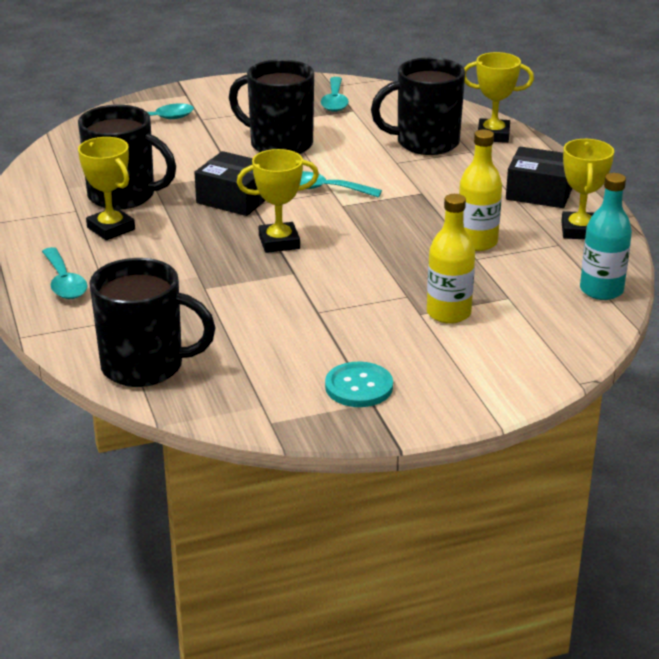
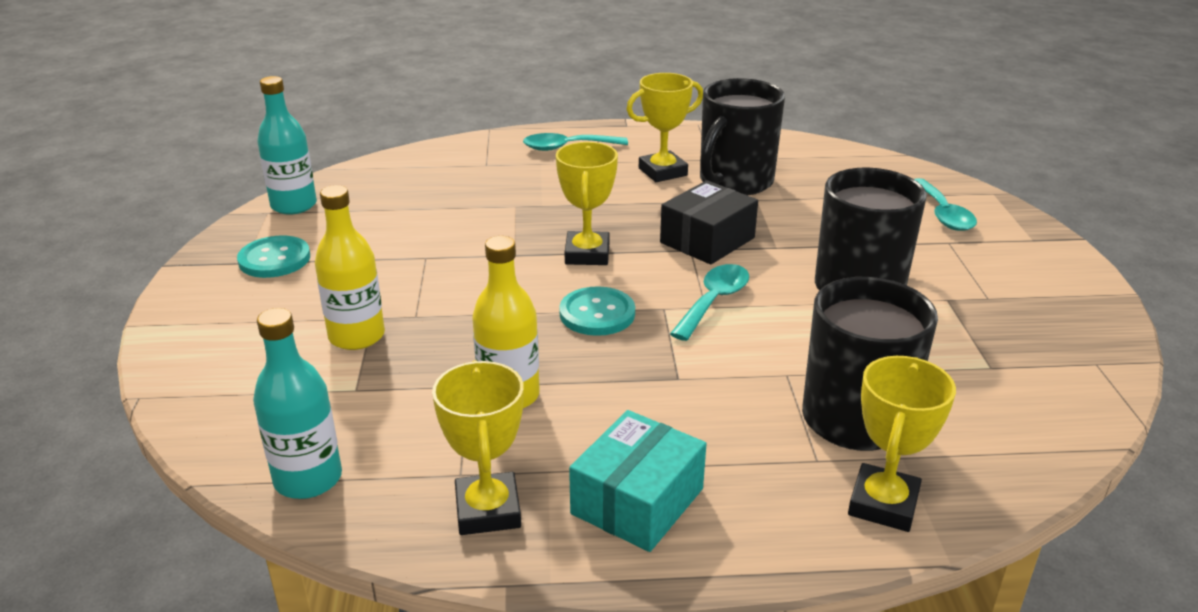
camera: 105 degrees right, 0 degrees up
(145, 366) = (401, 170): black mug -> none
(250, 410) = (294, 205): none -> turquoise bottle
(335, 101) = (1026, 355): turquoise spoon -> none
(363, 227) = (597, 314): none -> turquoise button
(539, 192) = (637, 501): black box -> turquoise box
(579, 231) = (488, 510): yellow trophy -> yellow trophy turned 60 degrees clockwise

